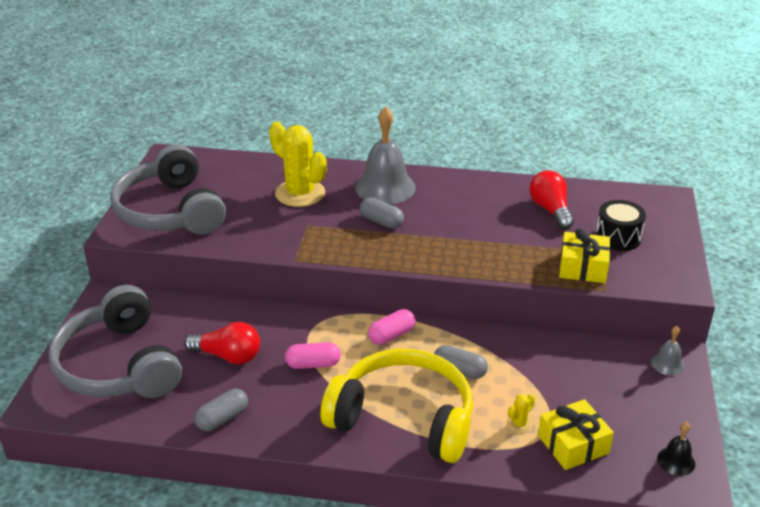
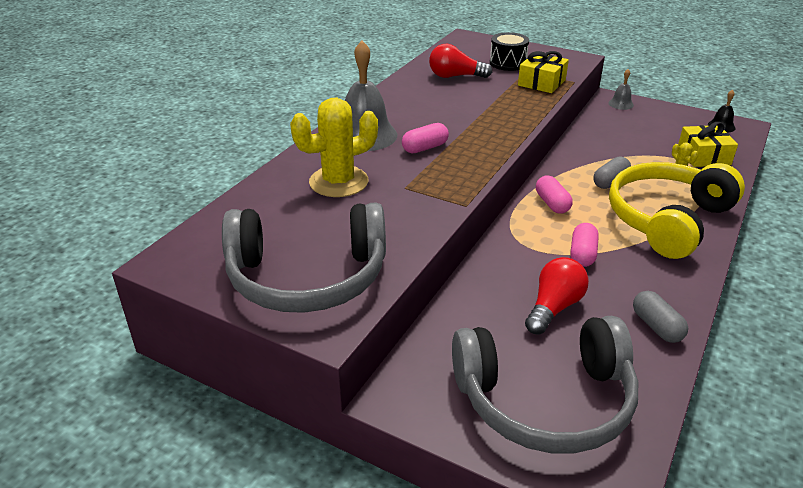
camera: 70 degrees left, 0 degrees up
(381, 222) = (425, 148): grey capsule -> pink capsule

